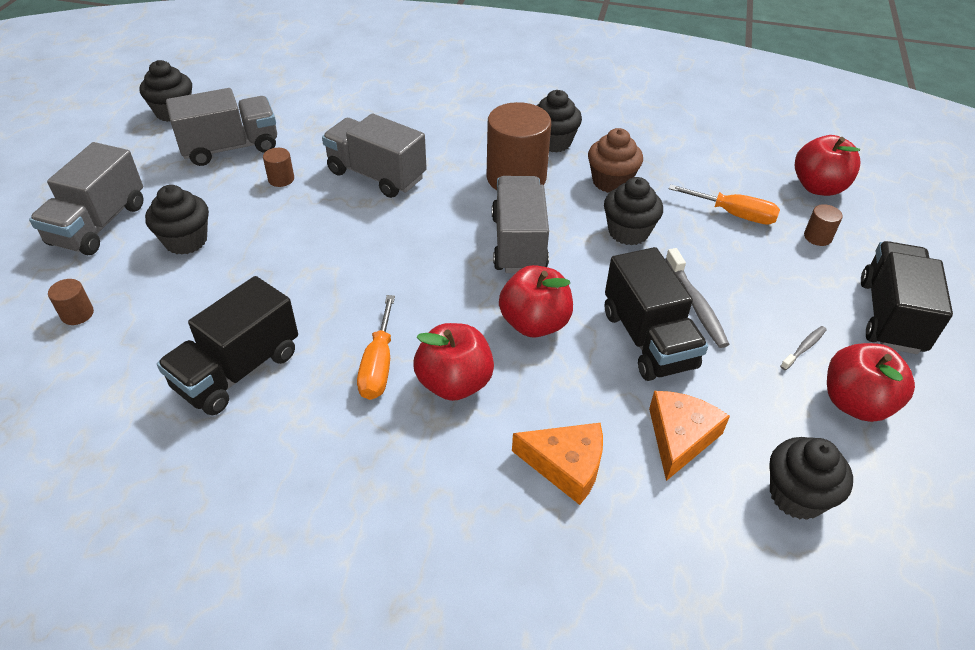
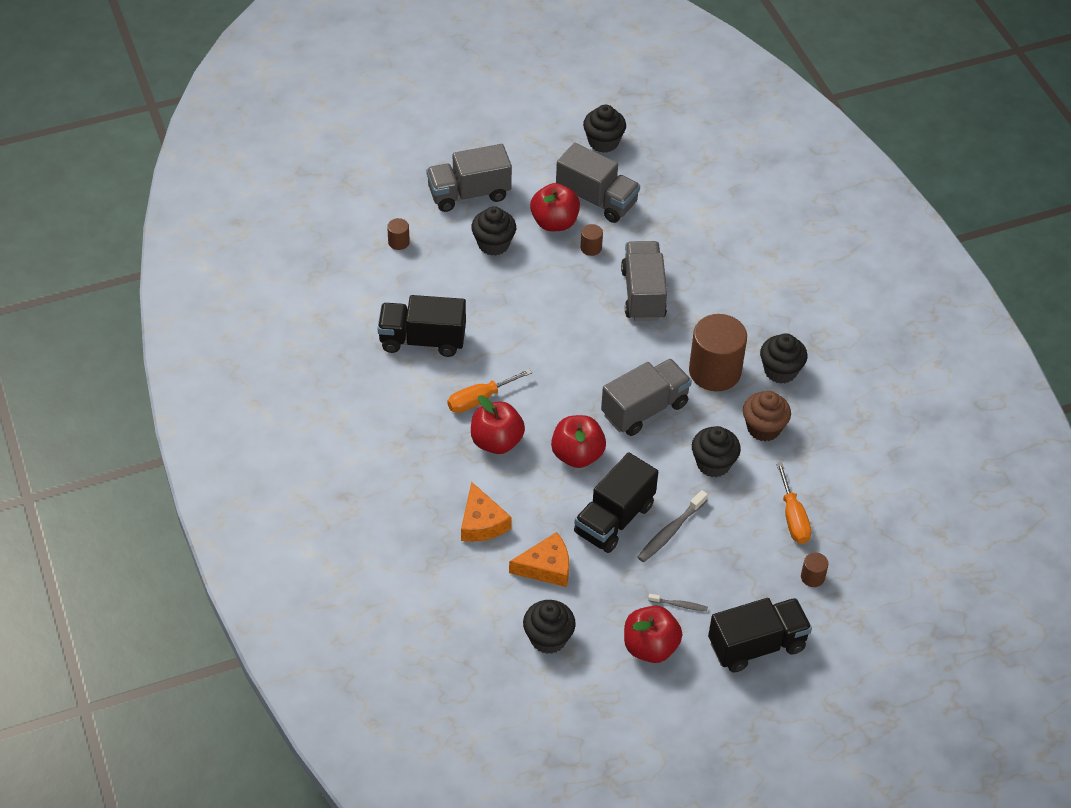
camera: 55 degrees right, 5 degrees up
(818, 187) = (881, 558): red apple -> red apple (554, 222)

